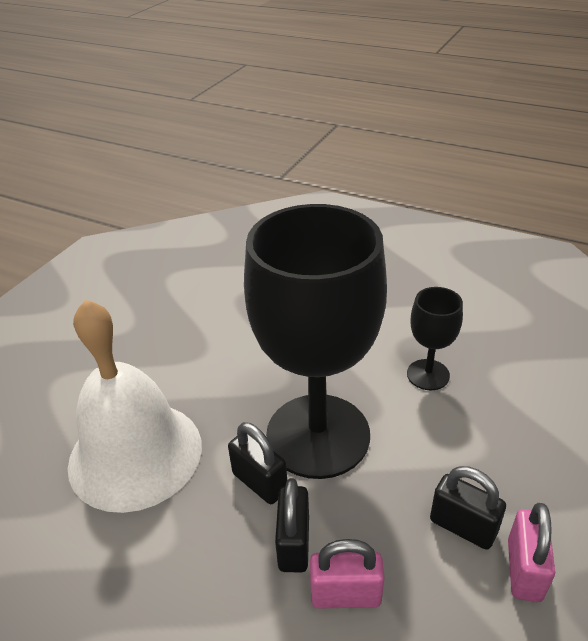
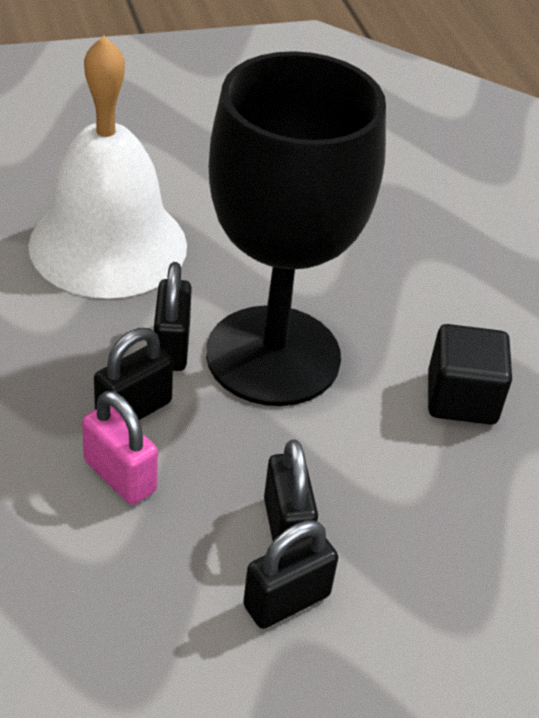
camera: 40 degrees right, 5 degrees up
(428, 375) = (461, 398): black goblet -> black cube
(524, 570) = (286, 601): pink padlock -> black padlock

